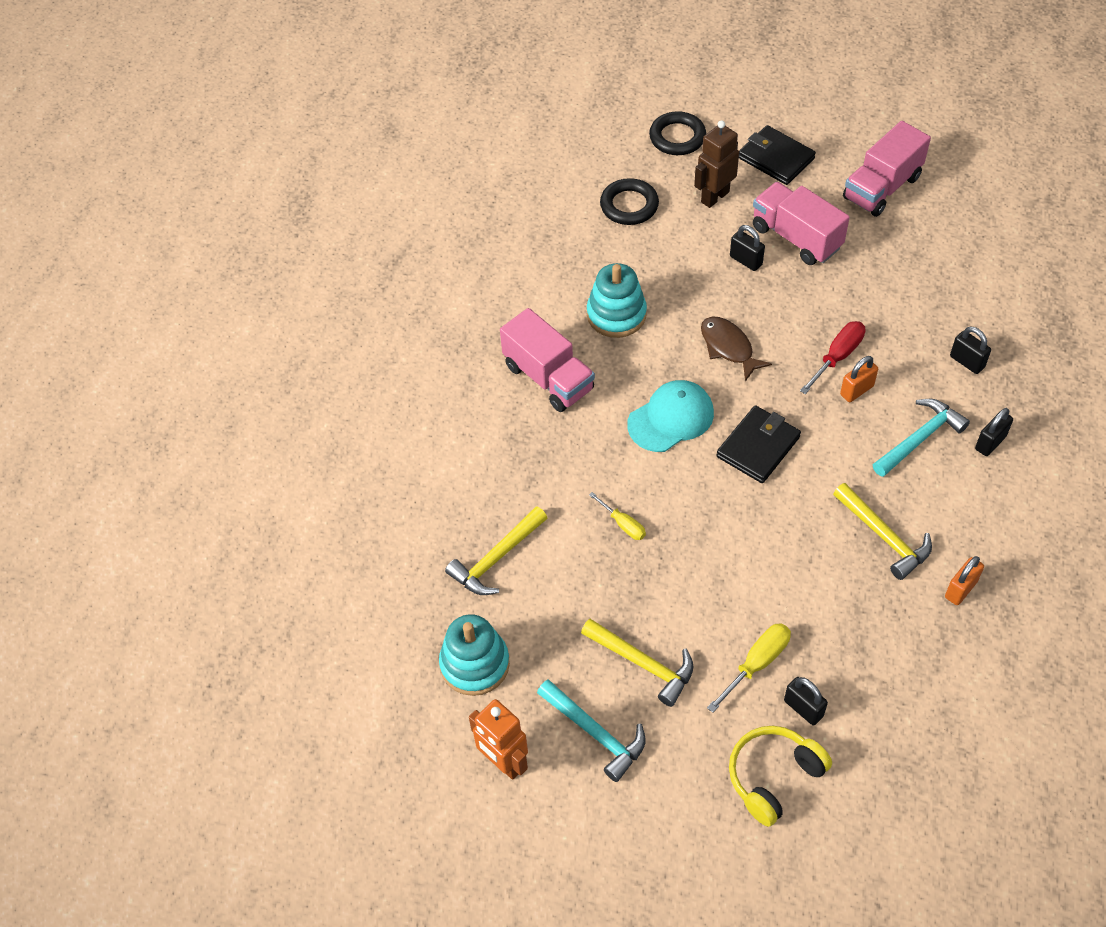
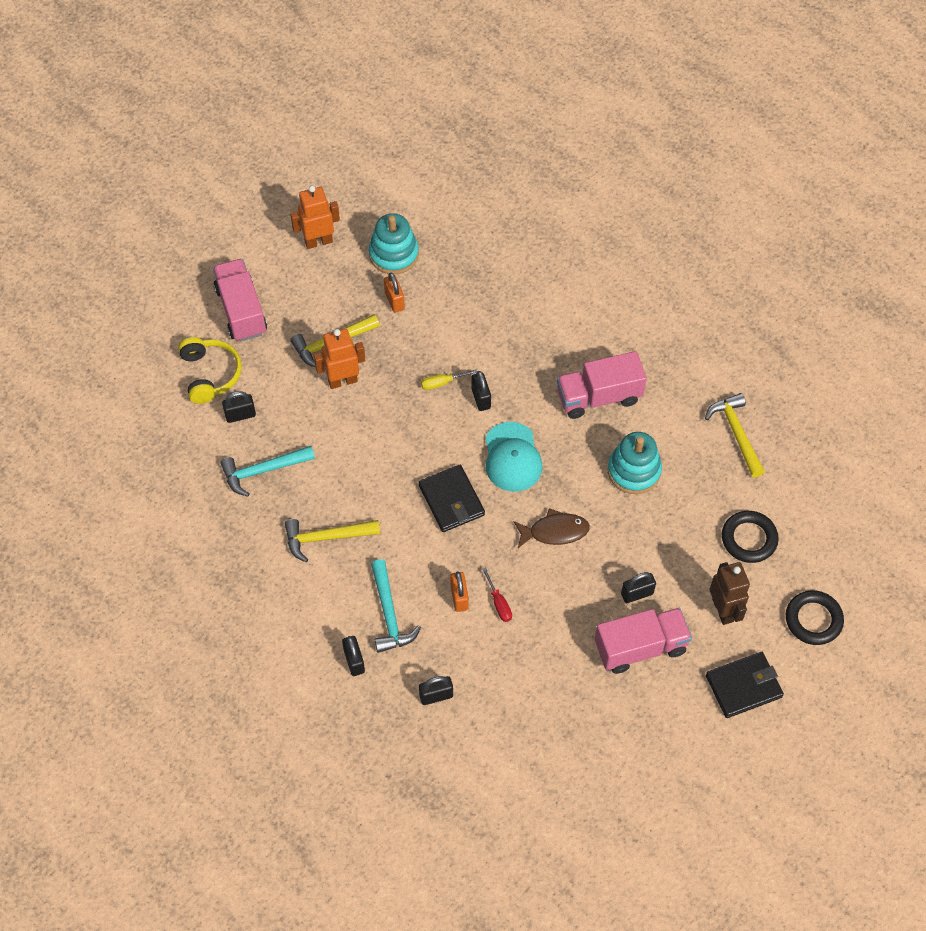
camera: 115 degrees right, 5 degrees up
(496, 559) = (463, 298): yellow hammer -> yellow hammer (736, 433)
(595, 733) = (303, 296): turquoise hammer -> turquoise hammer (263, 471)
(619, 479) = (481, 398): none -> black padlock
(685, 624) = (342, 381): none -> orange robot
(756, 664) = (288, 406): yellow screwdriver -> none
(837, 357) = (499, 603): red screwdriver -> red screwdriver, size x0.65
(881, 188) = (659, 753): pink truck -> pink truck (241, 310)
(960, 589) = (255, 560): orange padlock -> orange padlock (394, 301)

